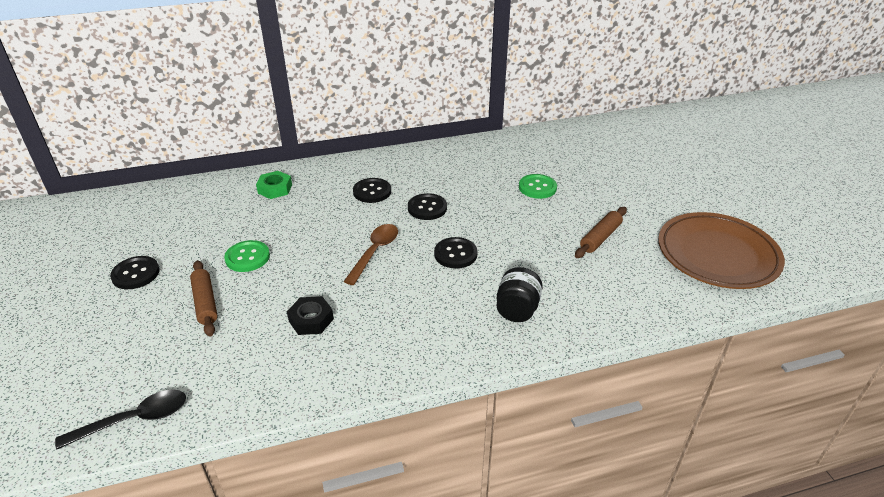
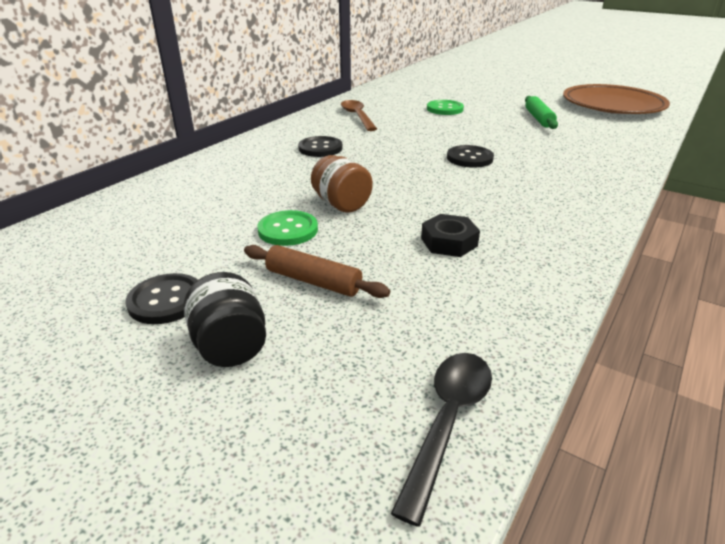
camera: 40 degrees left, 5 degrees down
(275, 189) = (214, 176): green nut -> none
(304, 253) = (341, 204): none -> brown jar
(374, 252) = (405, 180): brown spoon -> brown spoon (357, 116)
(427, 208) = (389, 142): black button -> none
(517, 309) = (576, 169): black jar -> black jar (230, 346)
(600, 237) = (538, 119): brown rolling pin -> green rolling pin

